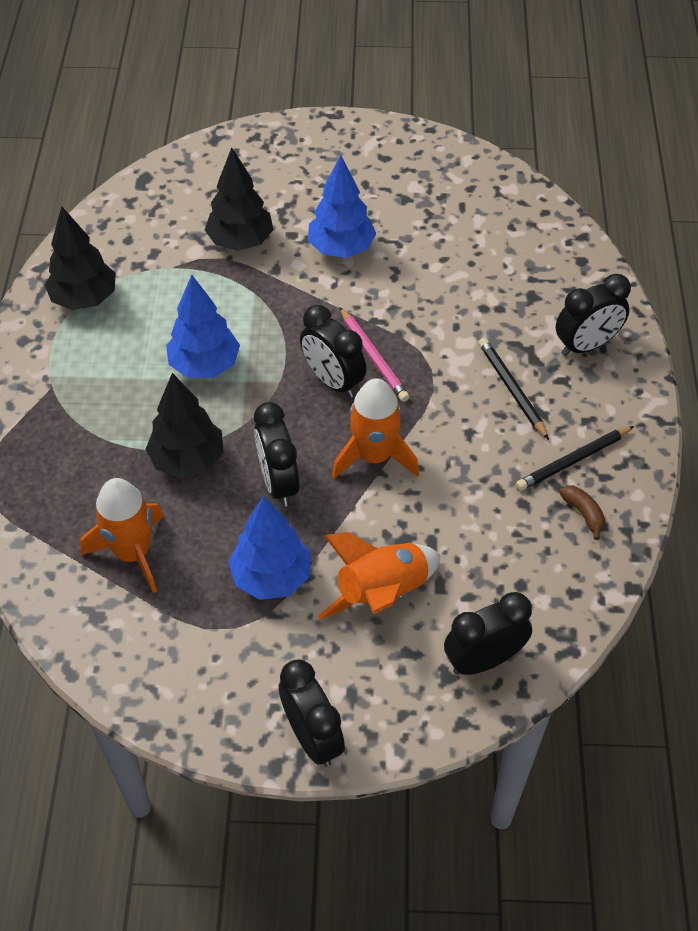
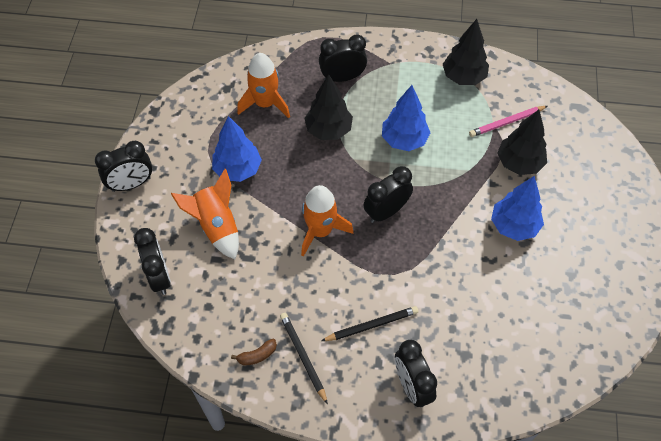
camera: 95 degrees right, 5 degrees up
(278, 482) = (305, 176): black clock -> black clock (342, 77)
(373, 357) = (406, 238): pink pencil -> pink pencil (506, 122)

